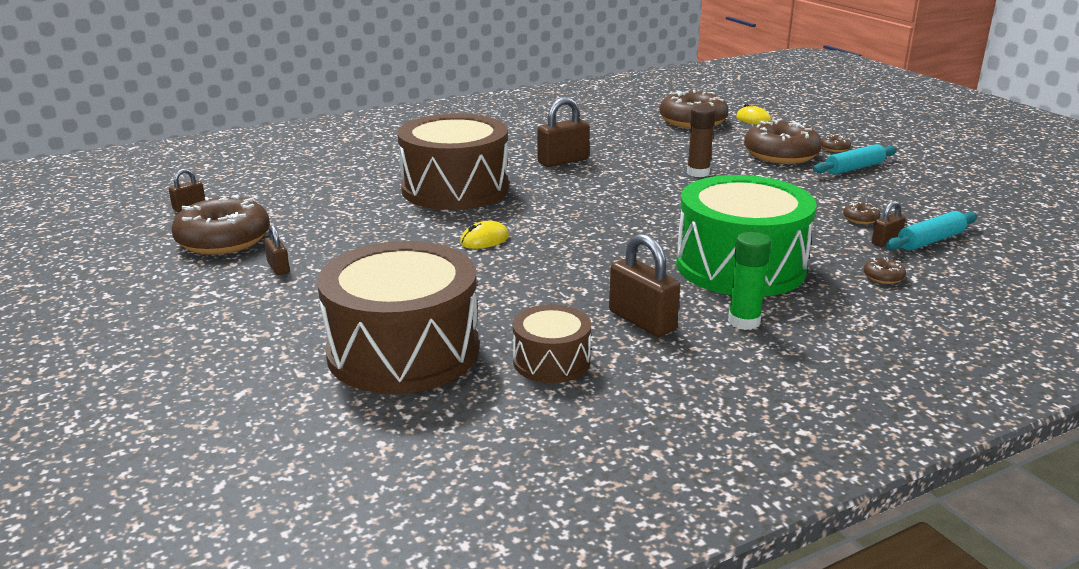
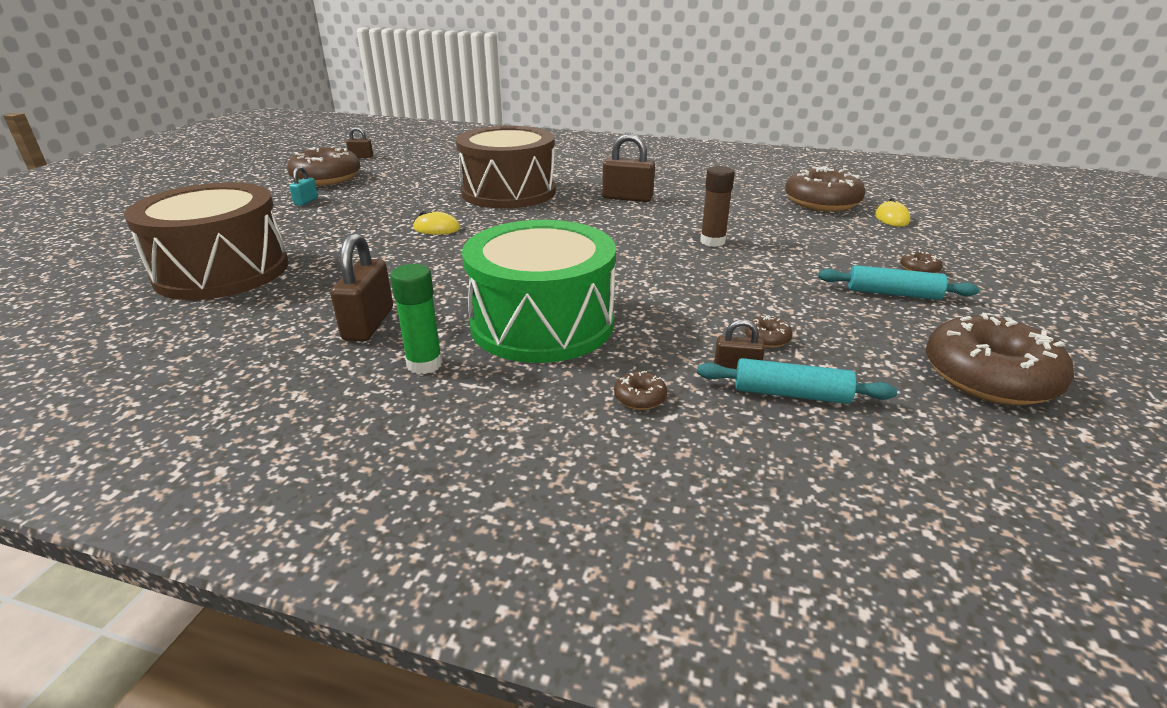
camera: 45 degrees right, 5 degrees up
(278, 268) = (306, 201): brown padlock -> turquoise padlock
(551, 361) = (255, 318): brown drum -> none
(781, 155) = (838, 254): brown donut -> brown donut (989, 377)

